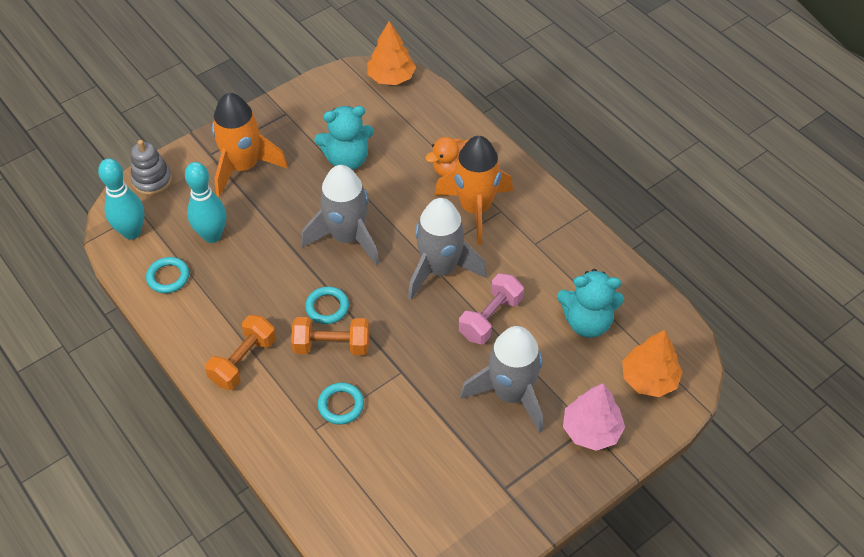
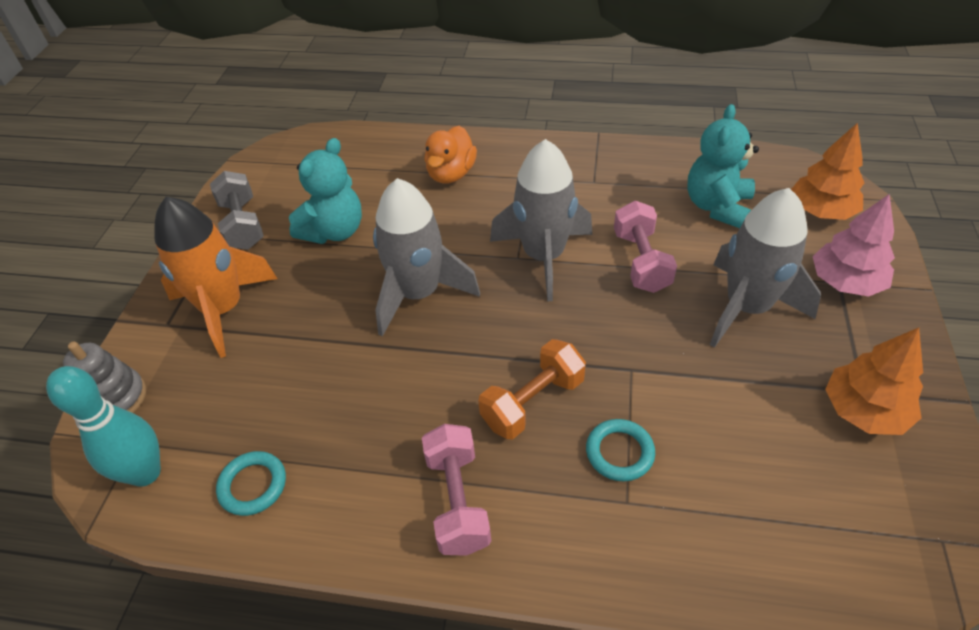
camera: 40 degrees left, 5 degrees down
(212, 235) = (261, 400): turquoise bowling pin -> none
(243, 361) = (457, 501): orange dumbbell -> pink dumbbell
(304, 116) = (242, 225): none -> grey dumbbell
(327, 307) = (480, 370): turquoise ring -> none
(391, 77) = (297, 146): orange tree -> orange tree (864, 410)
(475, 209) = (508, 191): orange rocket -> none
(587, 322) = (717, 206): turquoise teddy bear -> turquoise teddy bear turned 150 degrees clockwise

